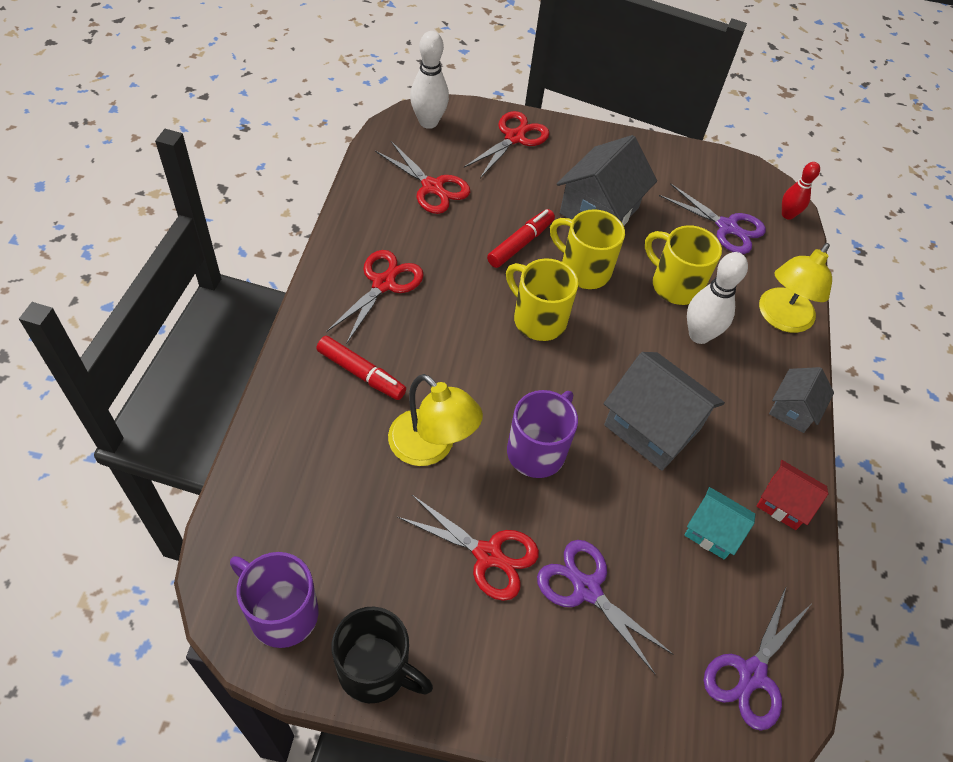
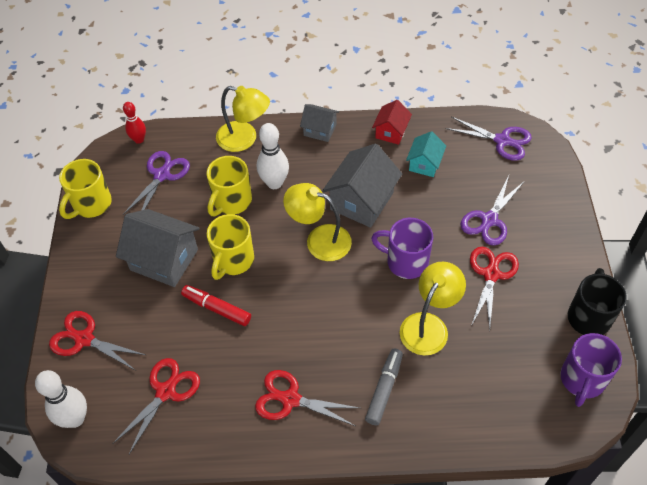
camera: 95 degrees left, 0 degrees up
(361, 373) = (384, 389): red marker -> grey marker
(538, 319) = (292, 282): yellow mug -> yellow mug (91, 204)
(596, 362) = (319, 240): none -> yellow lamp

